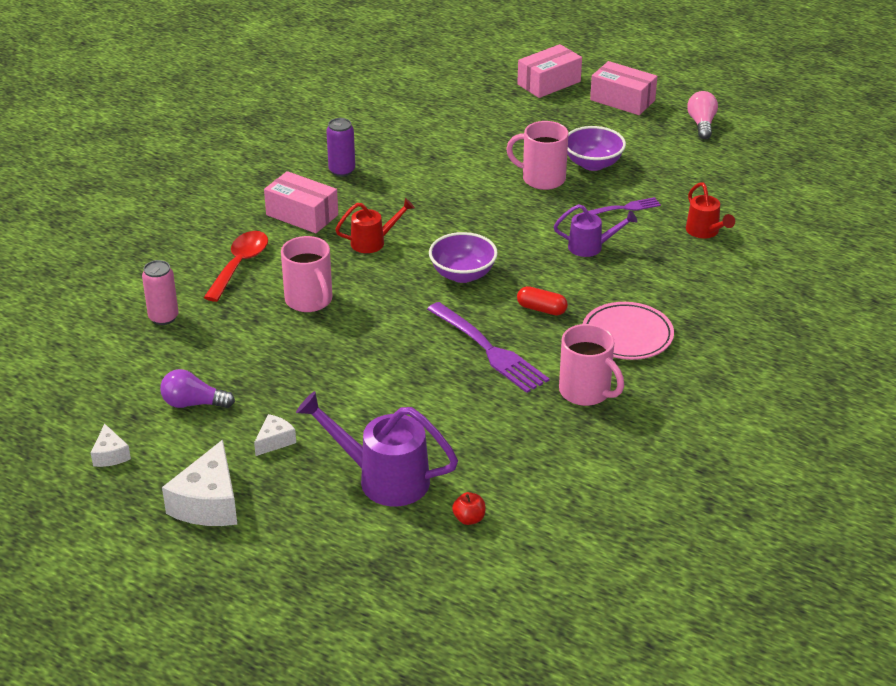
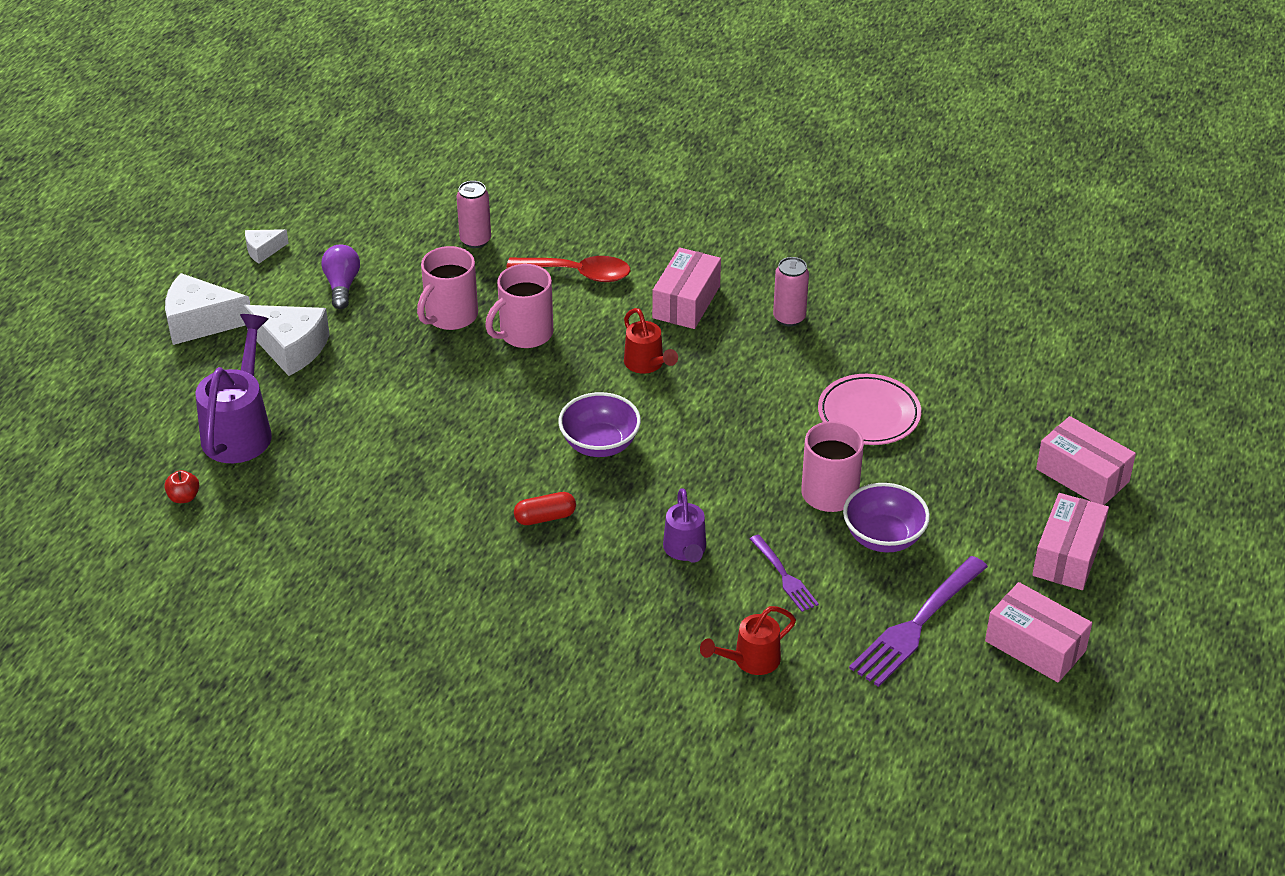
camera: 80 degrees right, 5 degrees up
(274, 441) = (291, 348): white cheese -> white cheese, size x1.91
(342, 171) = (789, 318): purple can -> pink can
(488, 349) = (460, 481): purple fork -> purple fork (917, 623)
(541, 309) = (545, 517): red capsule -> red capsule turned 60 degrees clockwise
(586, 392) = (395, 568): pink mug -> pink mug (450, 316)
(627, 335) = (507, 596): pink plate -> pink plate (869, 414)
(701, 124) = (1035, 646): pink light bulb -> pink box

